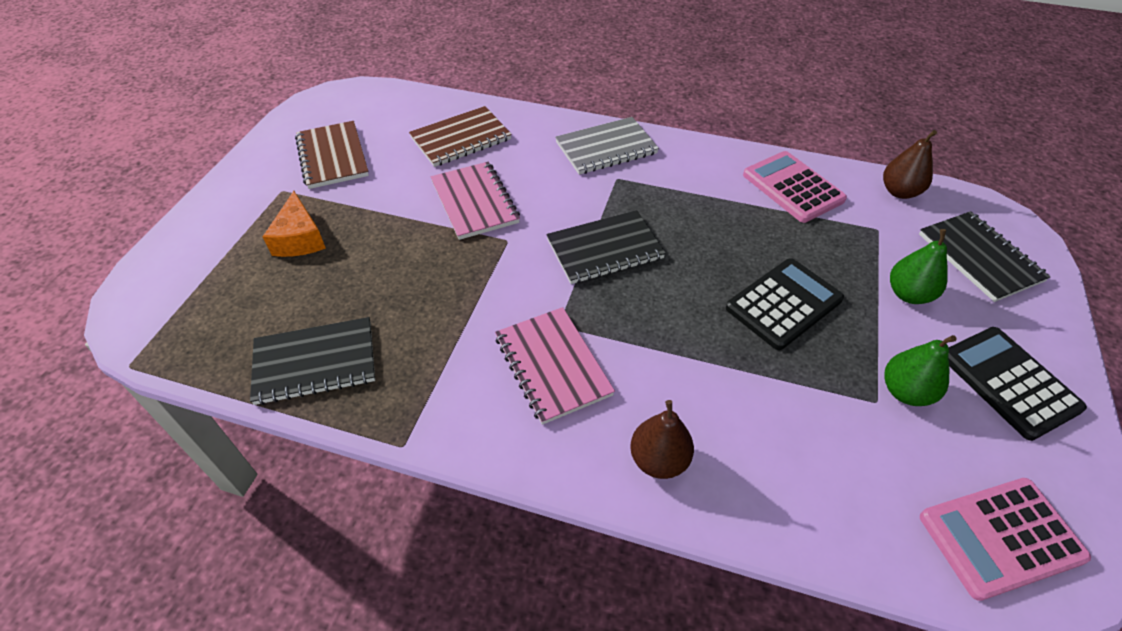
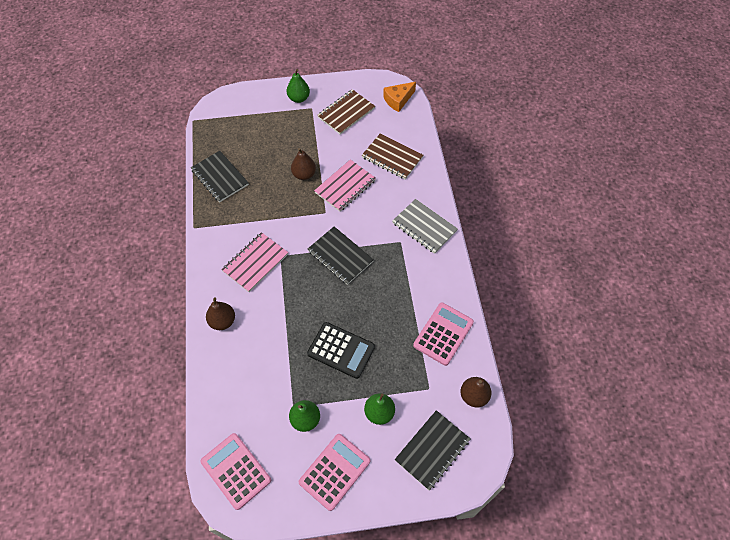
camera: 65 degrees right, 10 degrees up
(245, 199) = (299, 98): none -> green pear
(299, 238) = (284, 132): orange cheese -> orange cheese (398, 100)
(411, 242) = (304, 174): none -> brown pear
(1009, 382) = (334, 471): black calculator -> pink calculator

